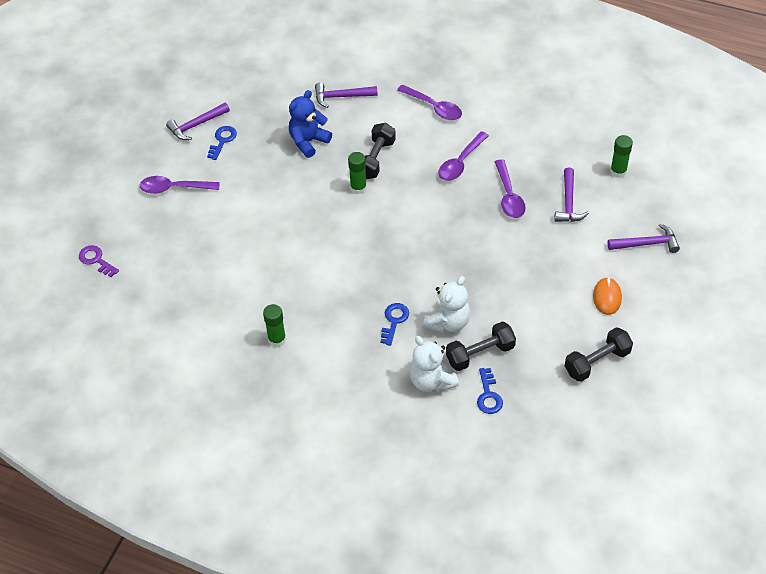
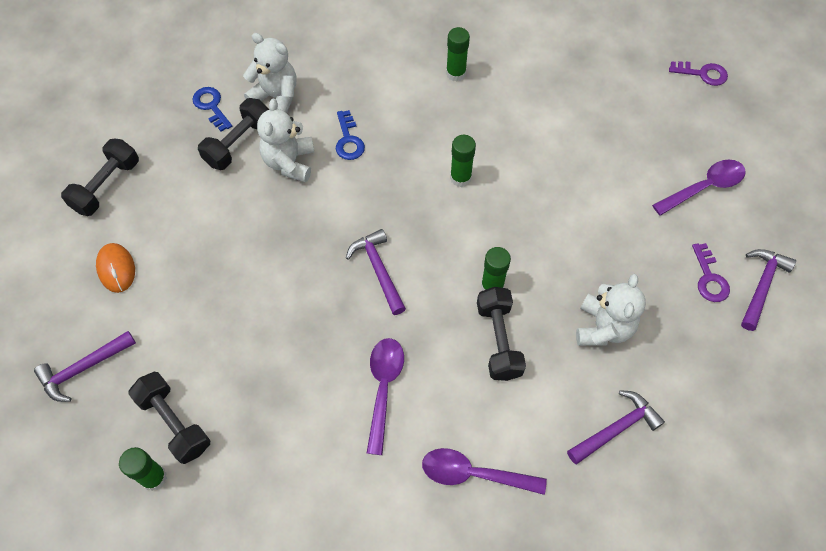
camera: 150 degrees right, 10 degrees up
(222, 140) = (709, 278): blue key -> purple key
(308, 142) = (603, 327): blue teddy bear -> white teddy bear
(330, 260) = (460, 178): none -> green glue stick
(509, 196) = (293, 362): purple spoon -> none
(568, 203) = (208, 388): purple hammer -> purple hammer (378, 270)
(596, 193) = (174, 422): none -> black dumbbell

